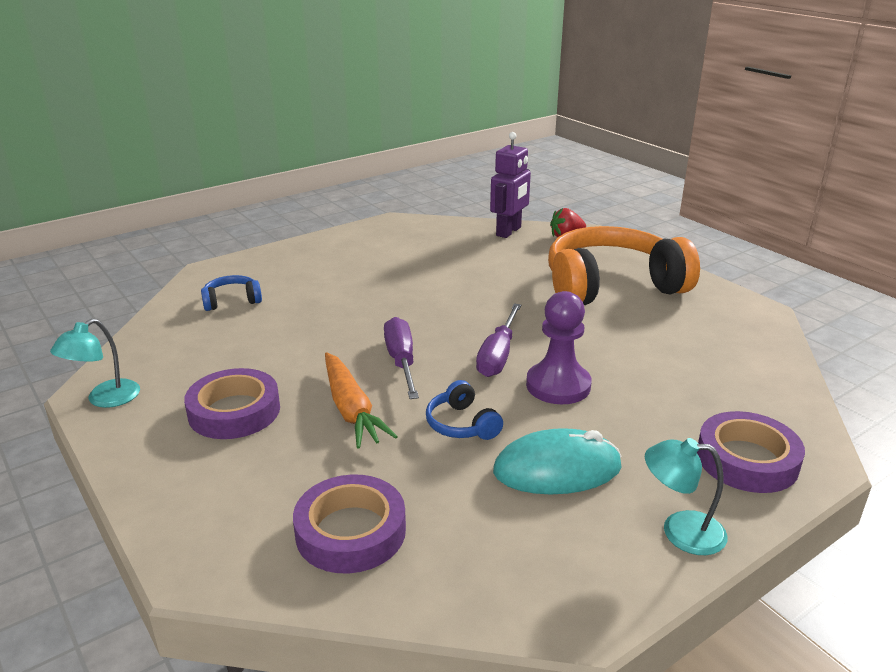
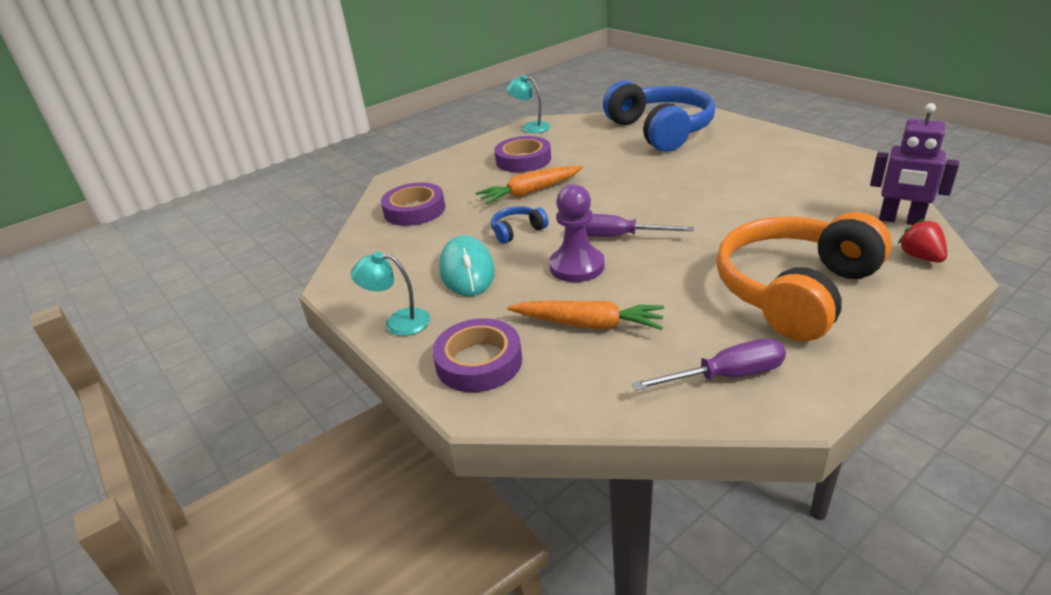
camera: 90 degrees right, 5 degrees up
(232, 301) = (660, 131): blue headphones -> blue headphones, size x2.47
(401, 361) = (595, 200): purple screwdriver -> purple screwdriver (726, 376)
(612, 286) = (795, 291): orange headphones -> orange headphones turned 120 degrees counterclockwise
(669, 386) = (588, 324): none -> orange carrot
(680, 531) = (398, 322): turquoise lamp -> turquoise lamp turned 90 degrees counterclockwise

